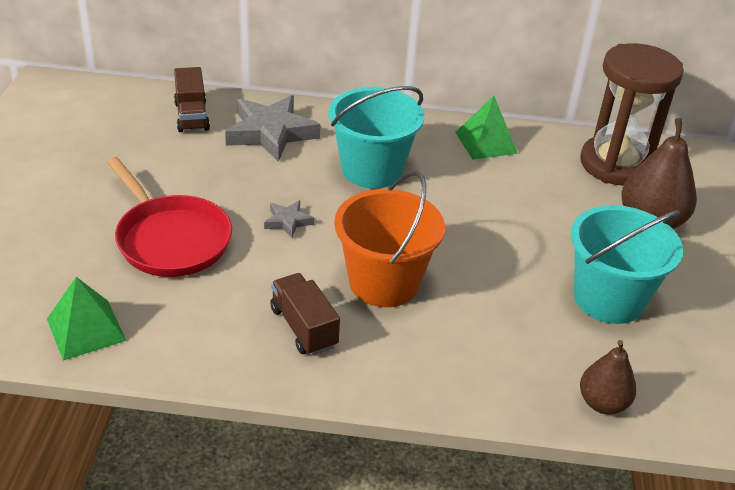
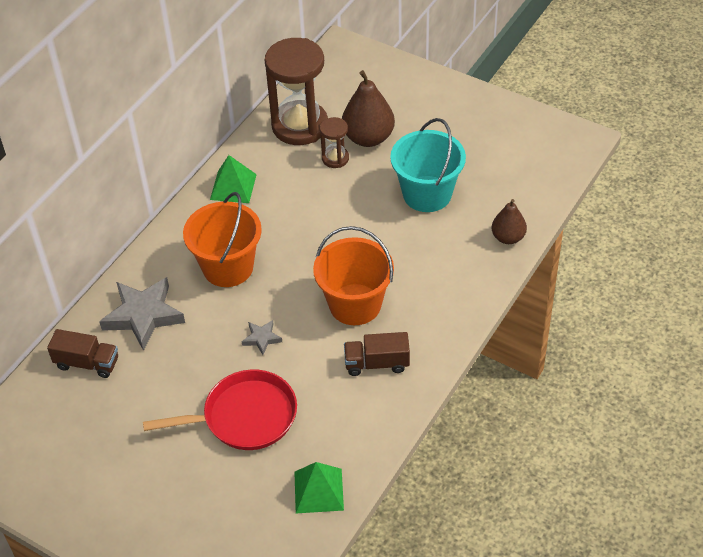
camera: 60 degrees left, 10 degrees up
(372, 169) = (228, 267): turquoise bucket -> orange bucket
(593, 204) = (335, 158): none -> brown hourglass

